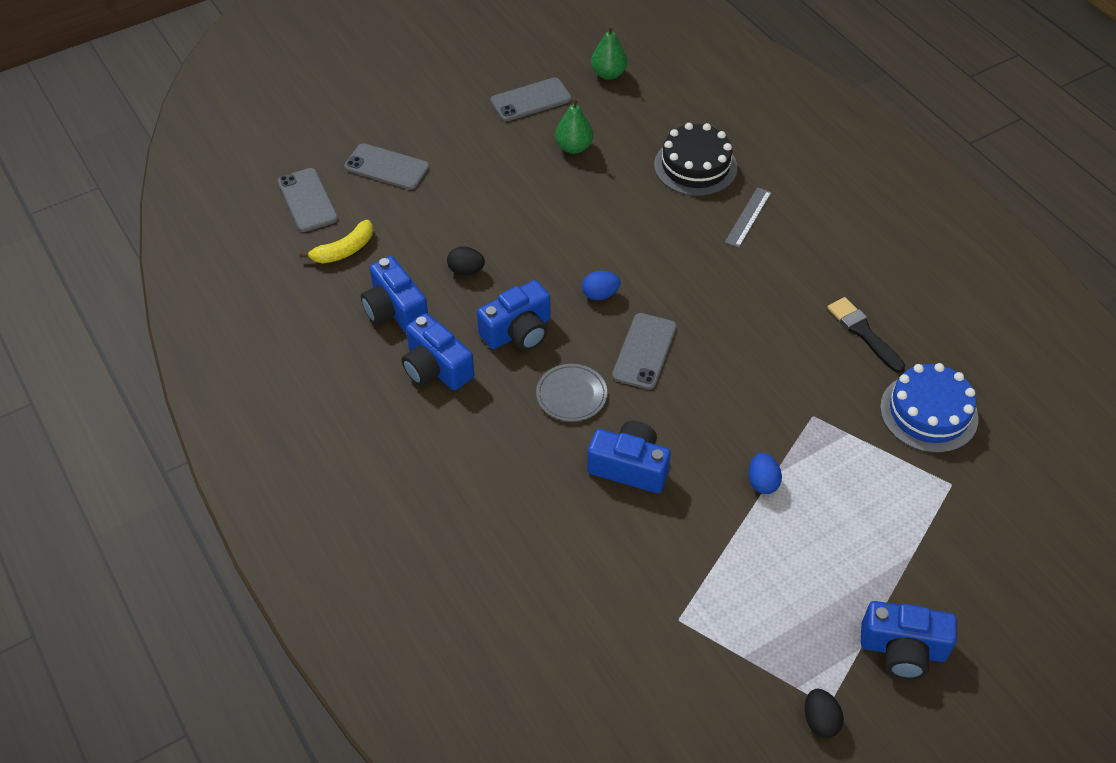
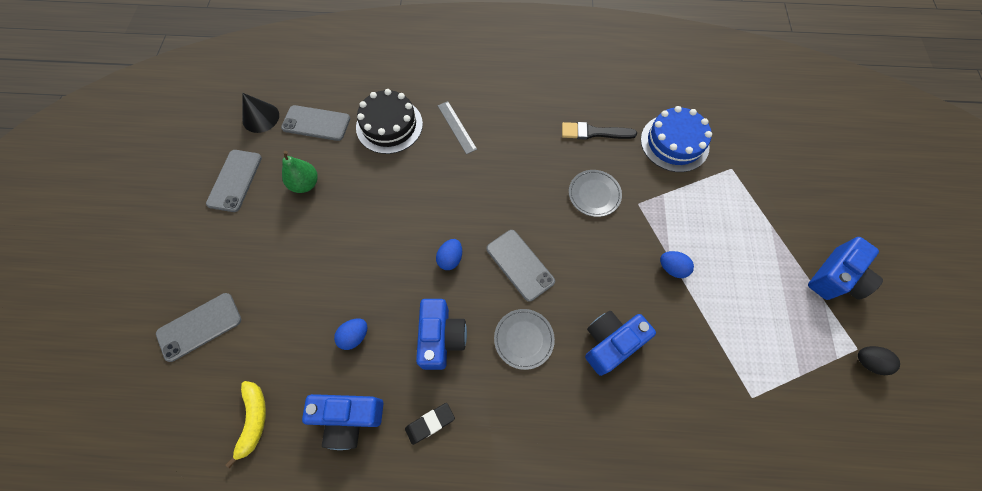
camera: 55 degrees left, 15 degrees up
(307, 200) = (173, 416): grey phone -> grey phone (316, 123)
(436, 368) = (430, 423): blue camera -> black eraser
(466, 270) = (354, 336): black egg -> blue egg
(608, 74) = (260, 117): green pear -> black cone
(785, 371) = (594, 194): none -> grey plate

